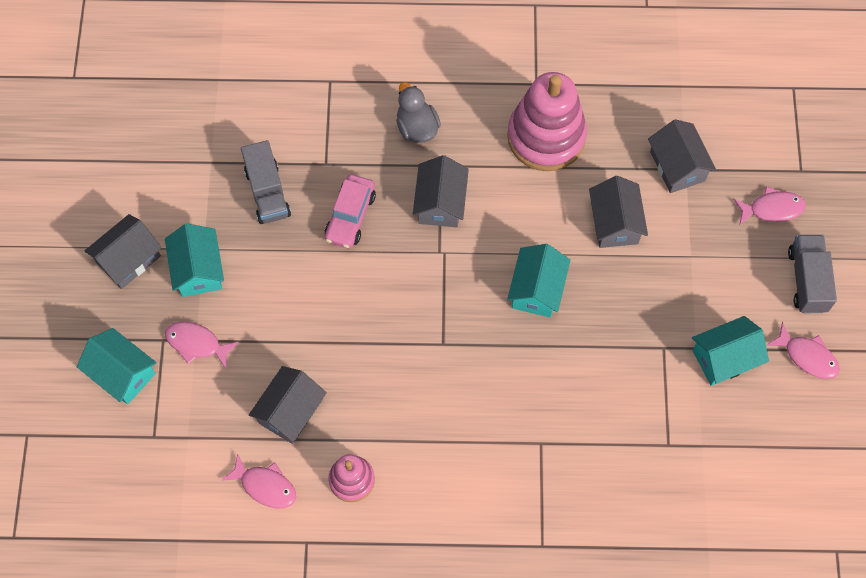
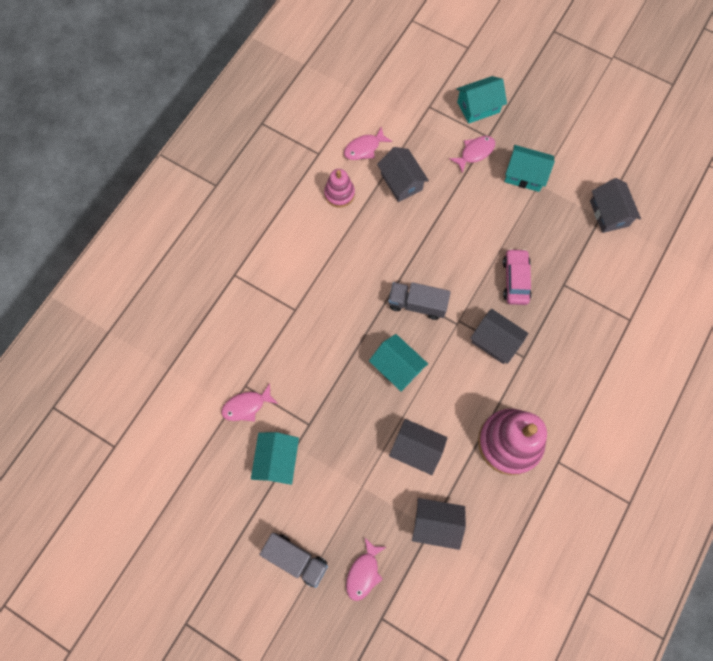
camera: 120 degrees right, 5 degrees up
(128, 259) = (553, 141): grey house -> grey house (609, 213)
(267, 192) = (560, 239): grey truck -> grey truck (417, 304)
(350, 216) = (515, 280): pink car -> pink car turned 45 degrees clockwise
(417, 127) = (562, 357): grey duck -> none
(807, 356) = (244, 519): pink fish -> pink fish (247, 406)

